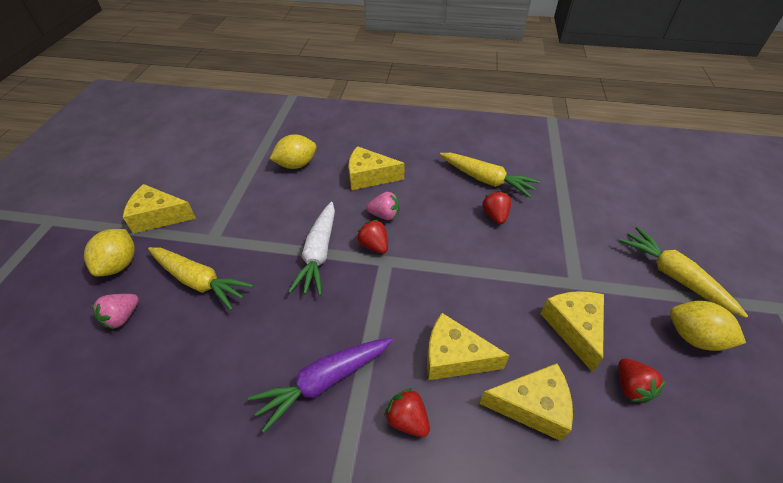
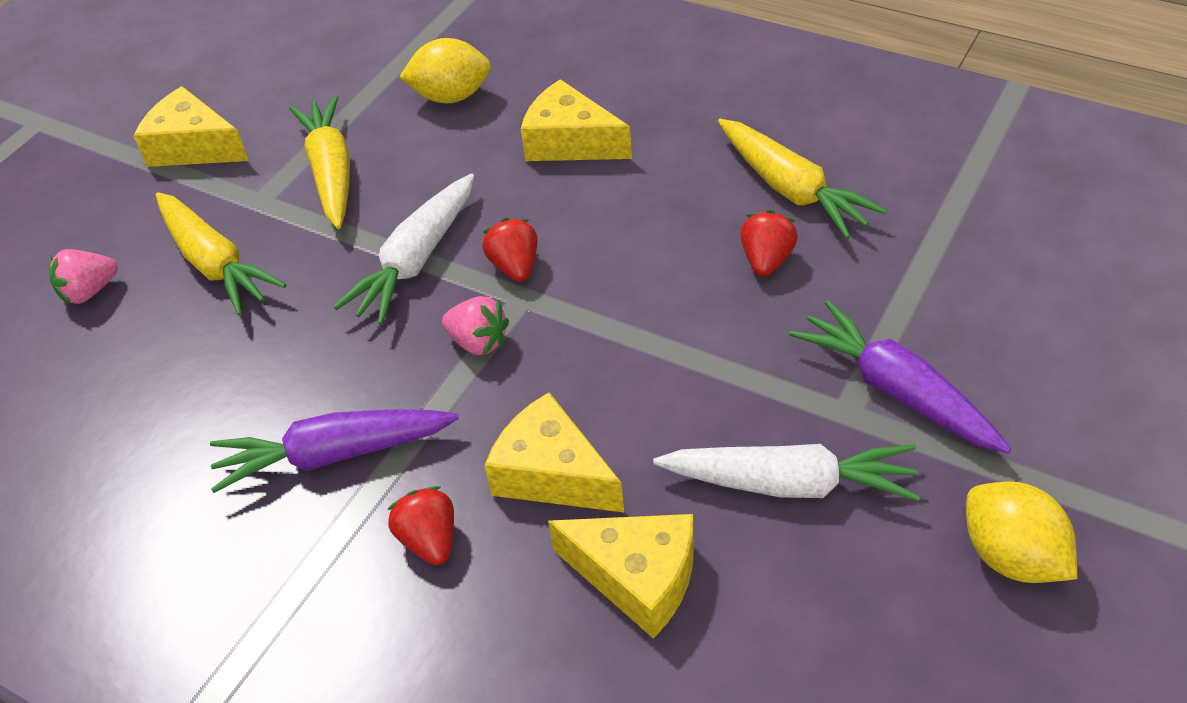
camera: 25 degrees right, 0 degrees up
(119, 264) = (111, 212): yellow lemon -> none
(384, 215) = (561, 218): pink strawberry -> pink strawberry (478, 342)
(574, 328) = (789, 484): yellow cheese -> white carrot
(591, 266) = (897, 391): none -> purple carrot
(631, 387) = (829, 599): red strawberry -> none
(674, 276) = (1055, 447): yellow carrot -> yellow carrot (331, 172)

